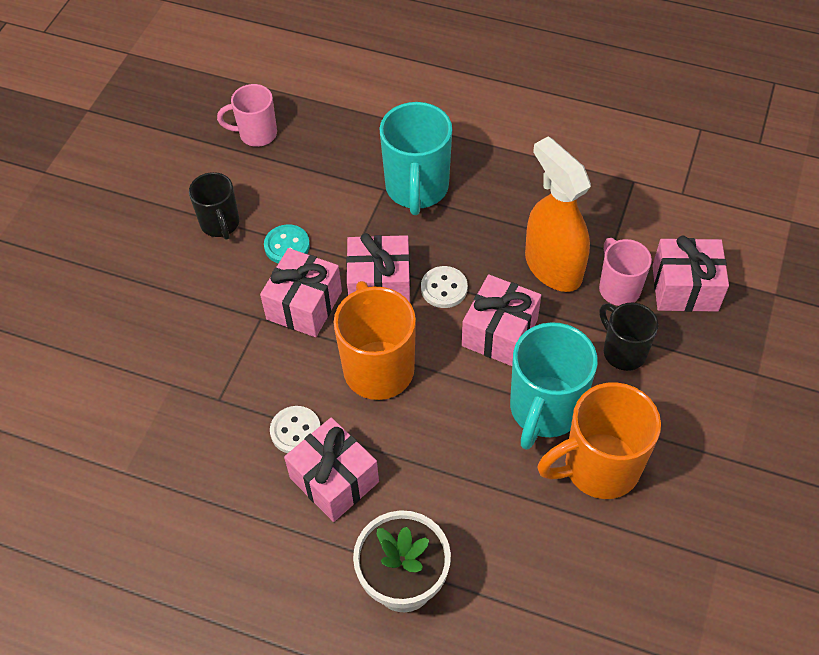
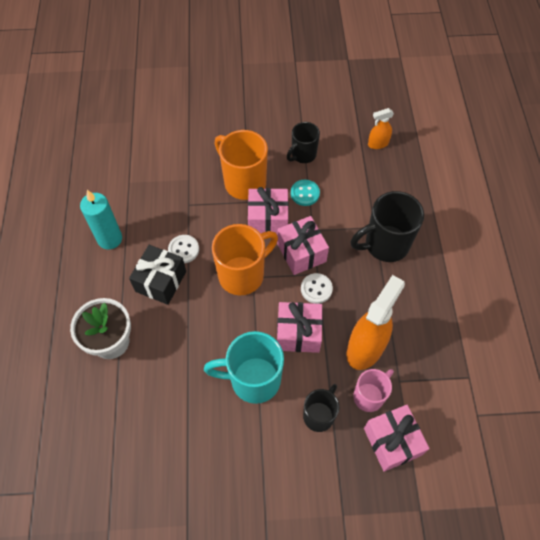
camera: 65 degrees right, 5 degrees up
(218, 532) = (110, 239): none -> turquoise candle
(256, 134) = (378, 144): pink mug -> orange spray bottle
(334, 480) = (161, 281): pink gift -> black gift
(417, 189) = (385, 245): turquoise mug -> black mug
(598, 467) = (225, 427): orange mug -> orange mug (243, 182)

